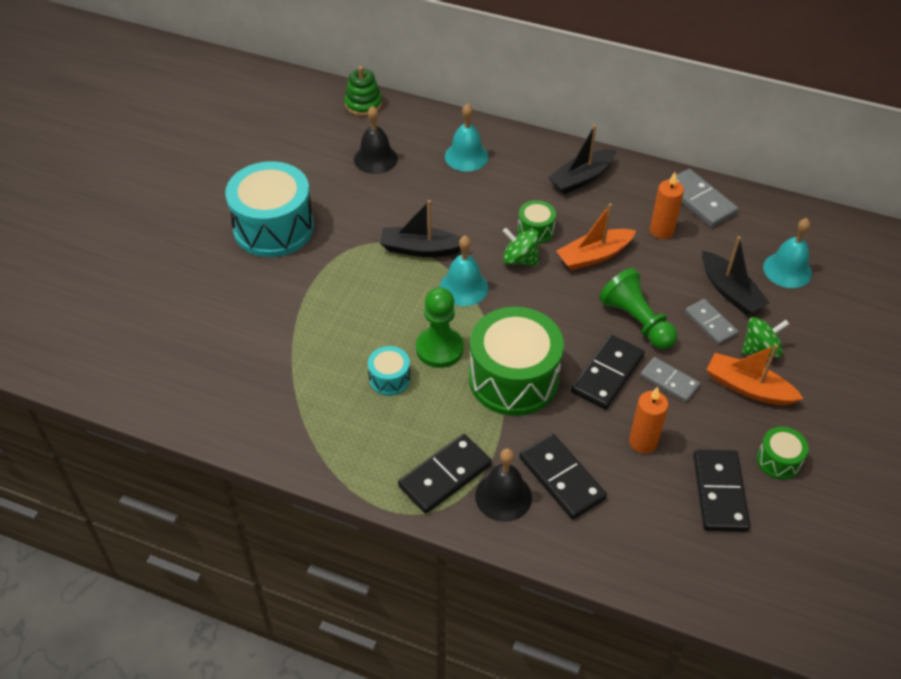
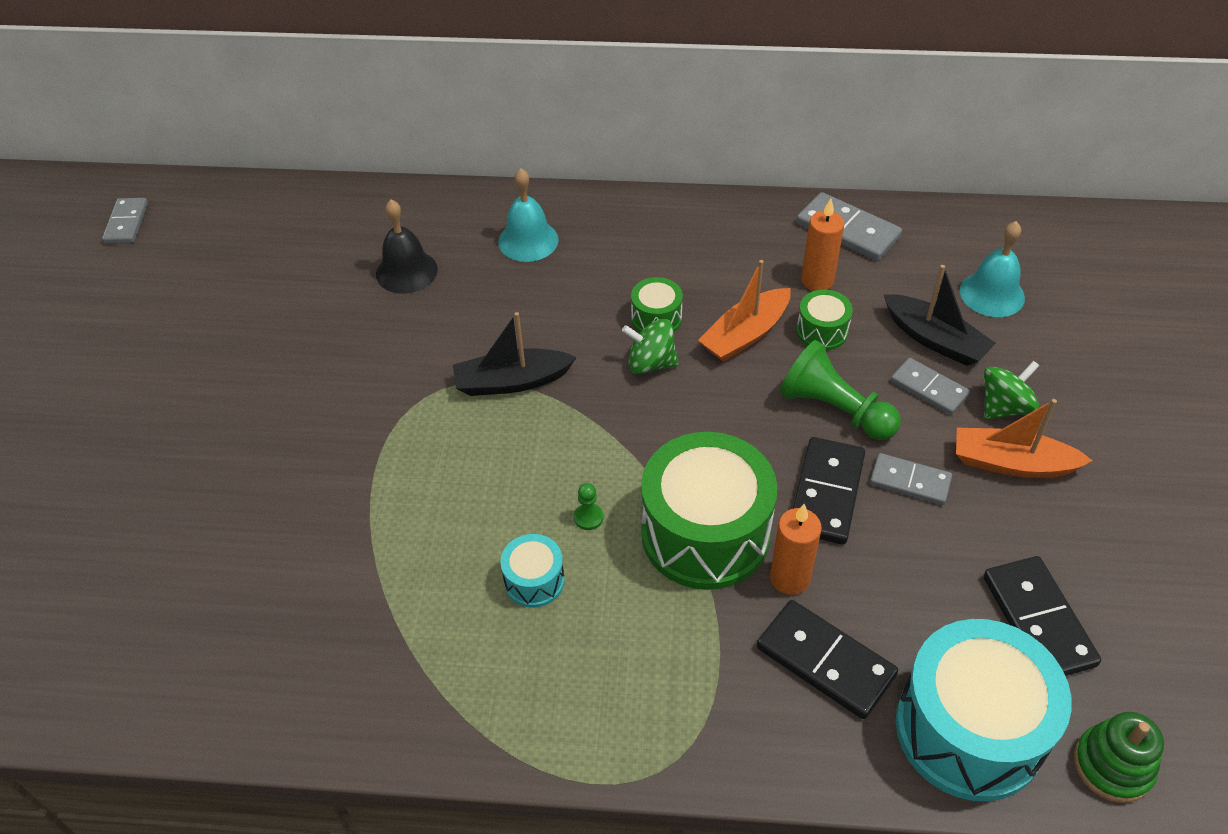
camera: 15 degrees left, 0 degrees up
(202, 84) = (127, 223): none -> grey domino
(273, 228) = (294, 402): turquoise drum -> turquoise drum (969, 729)
(363, 104) = (364, 202): green stacking toy -> green stacking toy (1112, 765)
(439, 349) = (588, 517): green pawn -> green pawn, size x0.43
(445, 476) = (664, 705): black domino -> none
(463, 287) = (590, 421): turquoise bell -> none
(503, 496) = (756, 712): black bell -> none
(581, 178) = (689, 236): black boat -> none
(643, 442) = (911, 577): orange candle -> orange candle (790, 578)
(778, 460) = (1092, 553): green drum -> green drum (822, 331)

